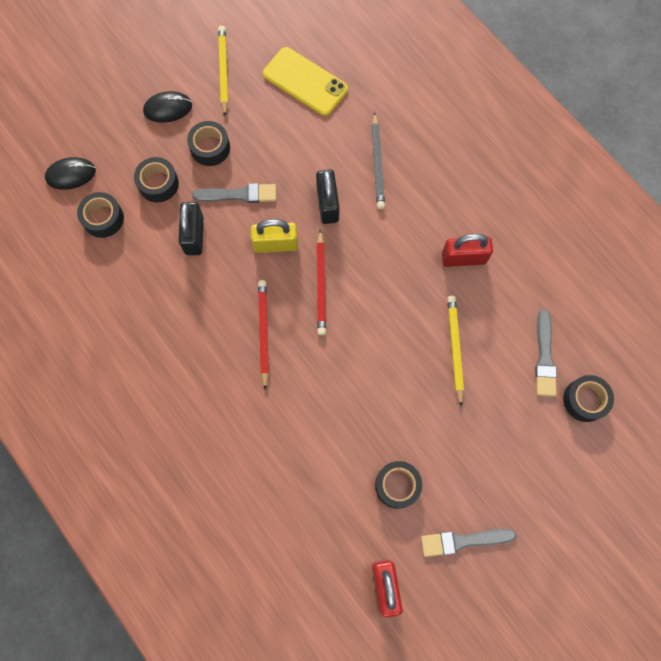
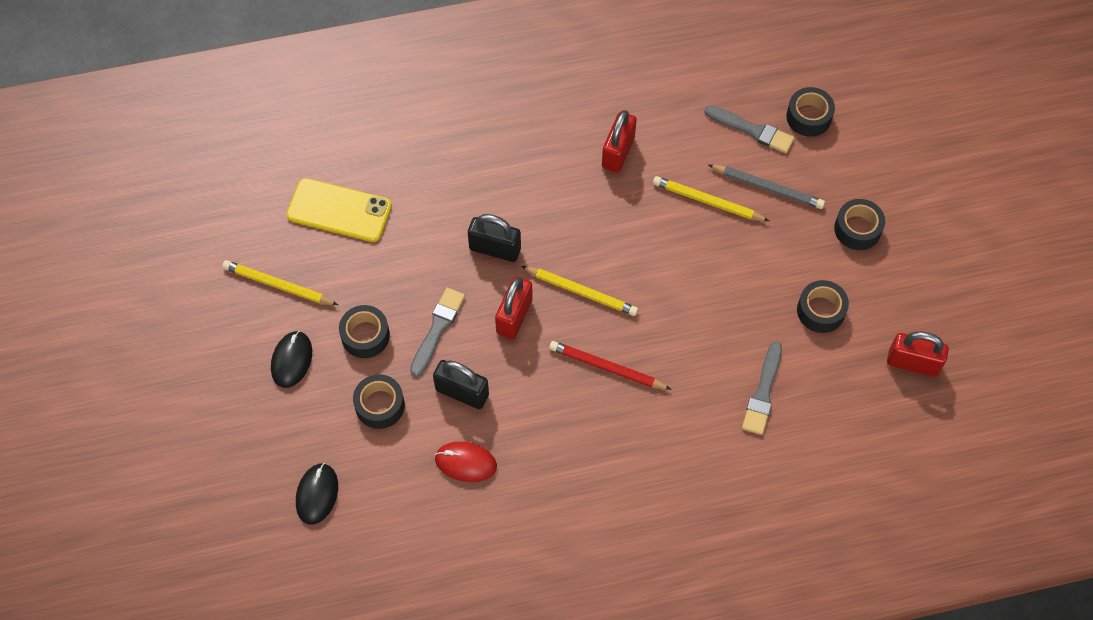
camera: 65 degrees left, 10 degrees down
(103, 218) = (391, 479): black tape -> black tape (857, 229)
(138, 264) = (465, 462): none -> red mouse
(276, 244) = (514, 316): yellow padlock -> red padlock
(305, 82) = (339, 211): yellow phone -> yellow phone turned 45 degrees clockwise
(321, 285) = (581, 292): red pencil -> yellow pencil
(377, 163) = (474, 183): grey pencil -> grey pencil (768, 188)
(463, 541) = (897, 277): grey brush -> grey brush (763, 392)

